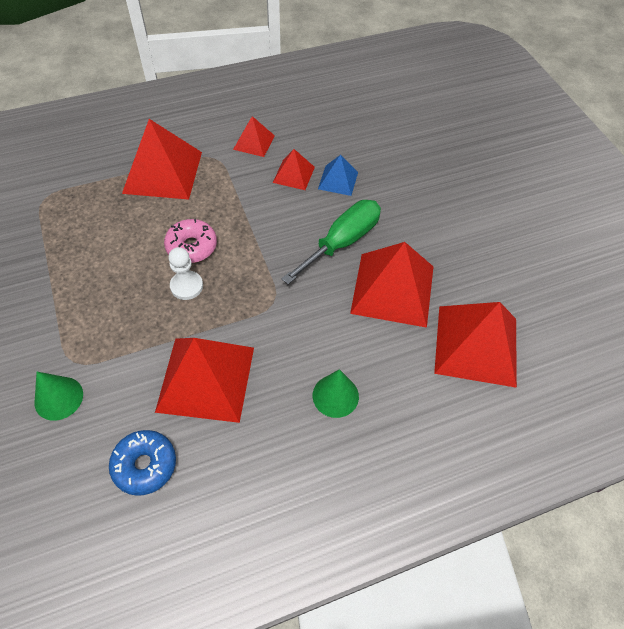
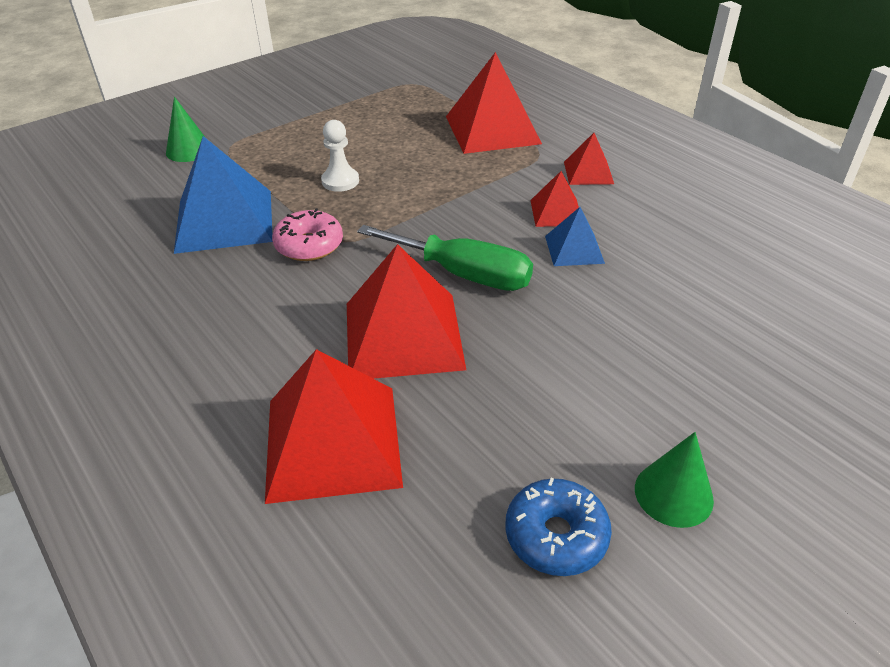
camera: 75 degrees right, 15 degrees down
(145, 465) = (121, 210): blue donut -> blue donut (556, 535)
(191, 246) = (396, 171): pink donut -> pink donut (309, 245)
(206, 379) = (224, 220): red pyramid -> blue pyramid
(335, 395) = (218, 315): green cone -> green cone (673, 494)

